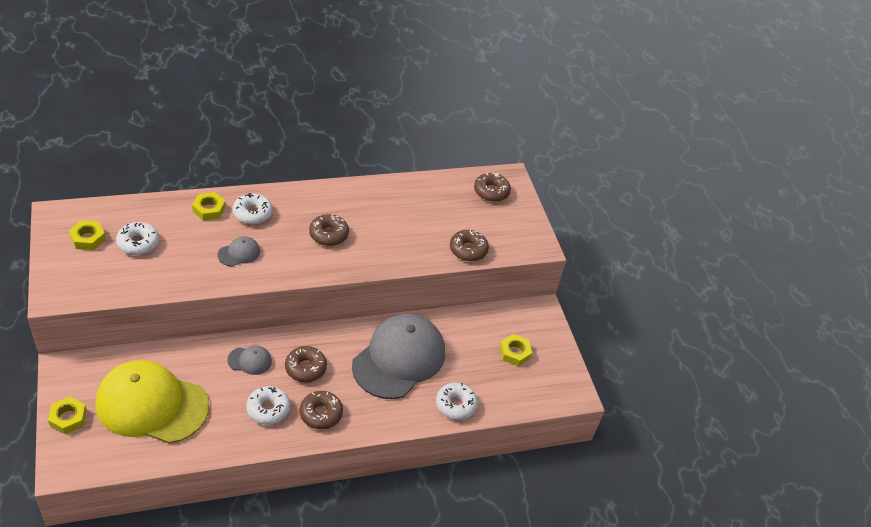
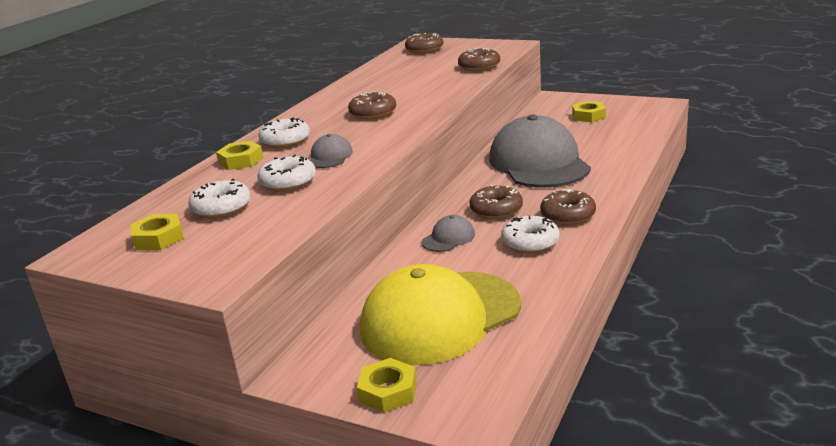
camera: 40 degrees left, 20 degrees down
(455, 405) = (624, 150): white donut -> white donut (288, 182)

